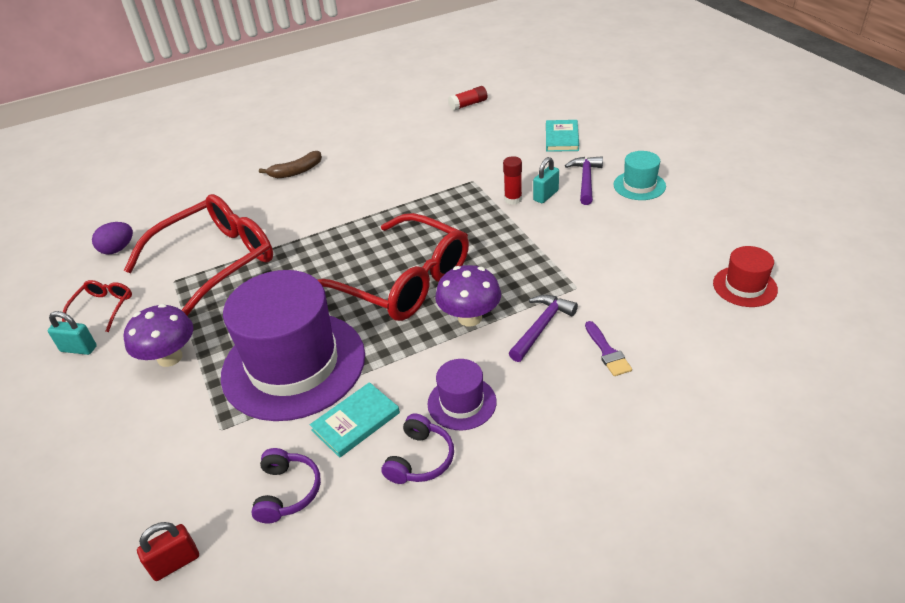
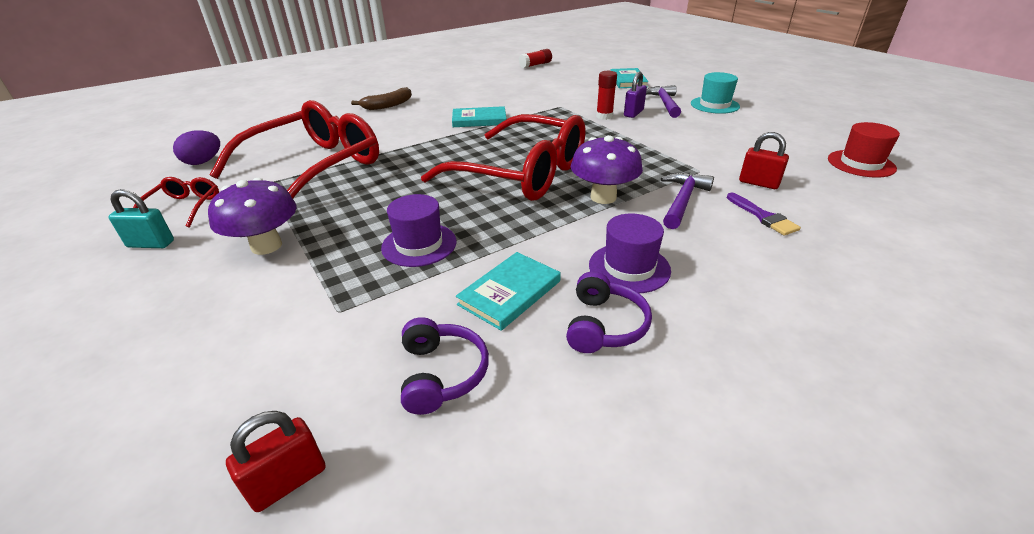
camera: 10 degrees left, 5 degrees down
(294, 364) = (419, 244): purple hat -> purple hat, size x0.45
(383, 199) = (479, 120): none -> turquoise book
(545, 195) = (633, 113): turquoise padlock -> purple padlock
(625, 308) = (758, 183): none -> red padlock

